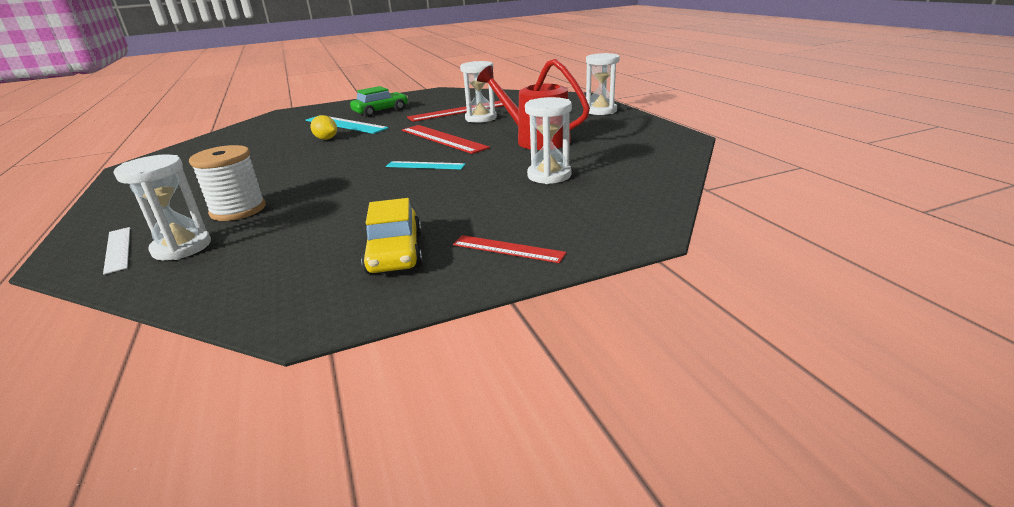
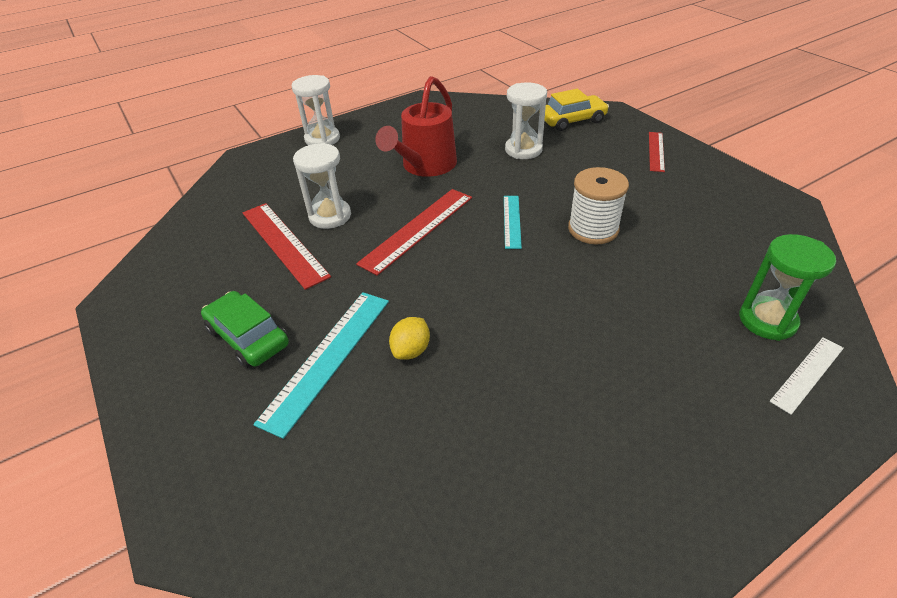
camera: 100 degrees left, 15 degrees up
(182, 247) = (767, 320): white hourglass -> green hourglass
(238, 210) = (676, 322): white spool -> white spool (593, 229)
(395, 253) = (690, 193): yellow car -> yellow car (572, 120)

